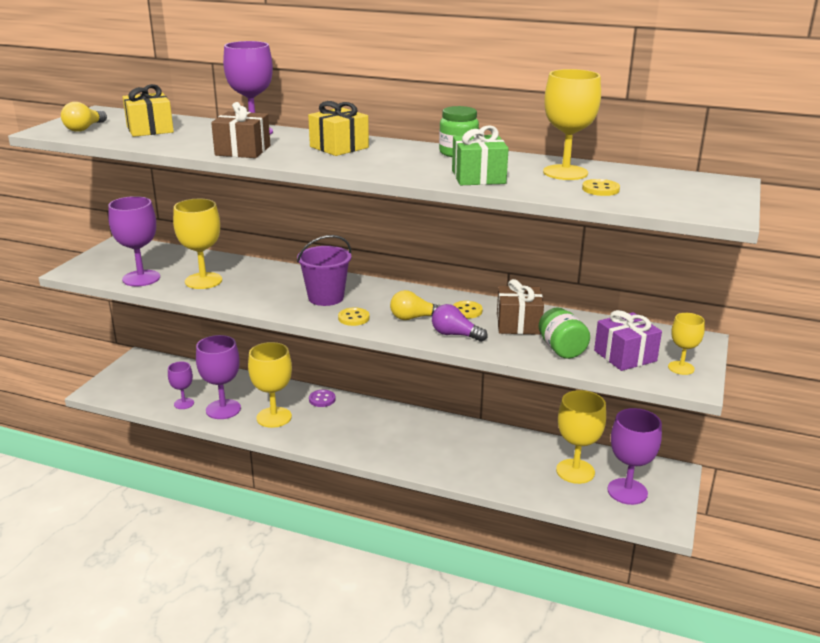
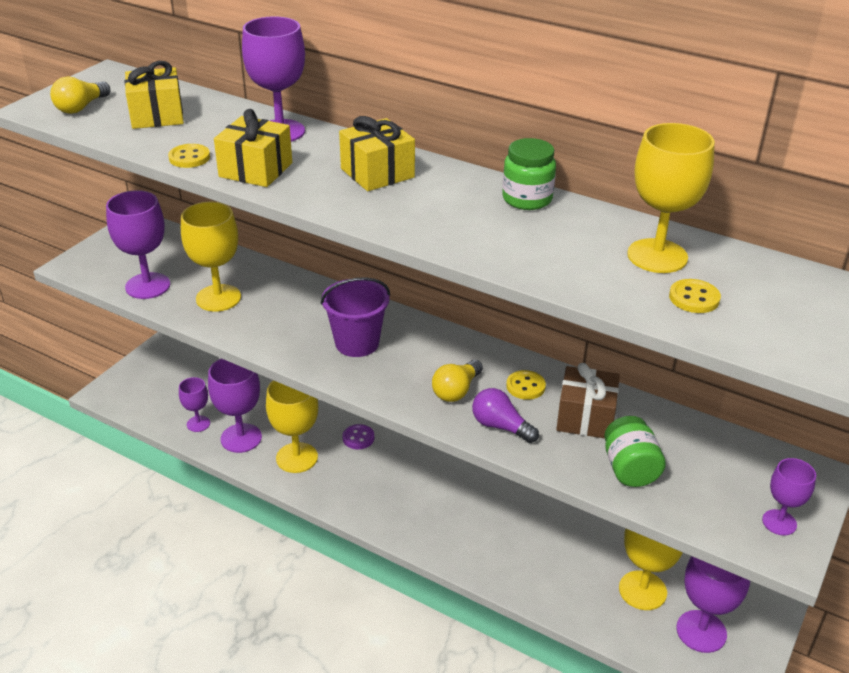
camera: 10 degrees right, 10 degrees up
(243, 151) = (255, 170): brown gift -> yellow gift
(353, 318) = (382, 382): yellow button -> yellow button (189, 158)
(414, 318) = (456, 391): yellow light bulb -> yellow light bulb turned 60 degrees counterclockwise
(478, 177) = (537, 255): green gift -> none
(625, 356) = (710, 491): purple gift -> none
(681, 368) = (779, 522): yellow goblet -> purple goblet

